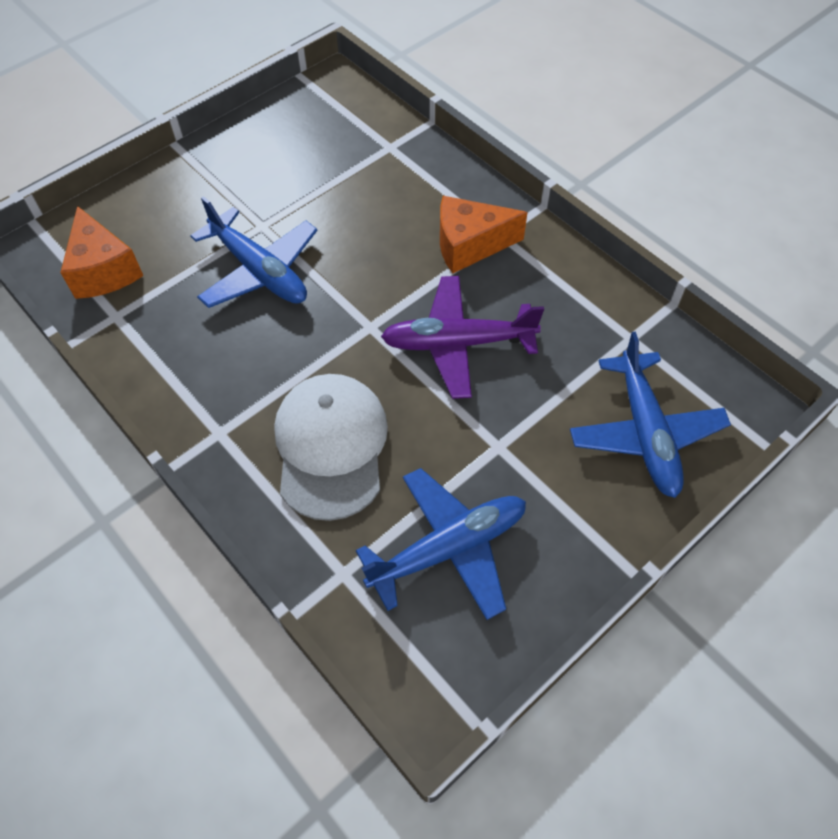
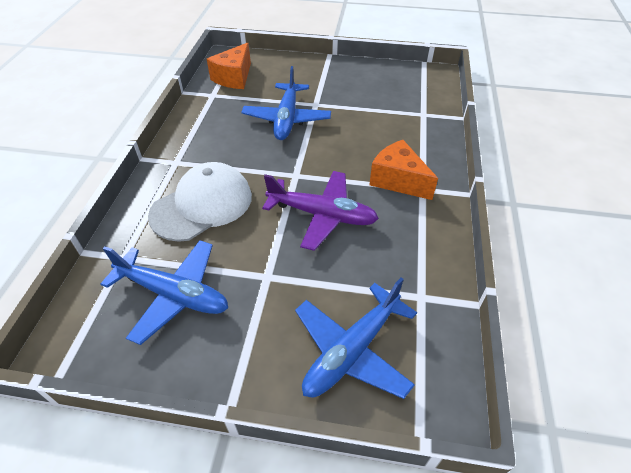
camera: 50 degrees right, 10 degrees down
(457, 343) = (322, 215): purple plane -> purple plane turned 150 degrees clockwise

